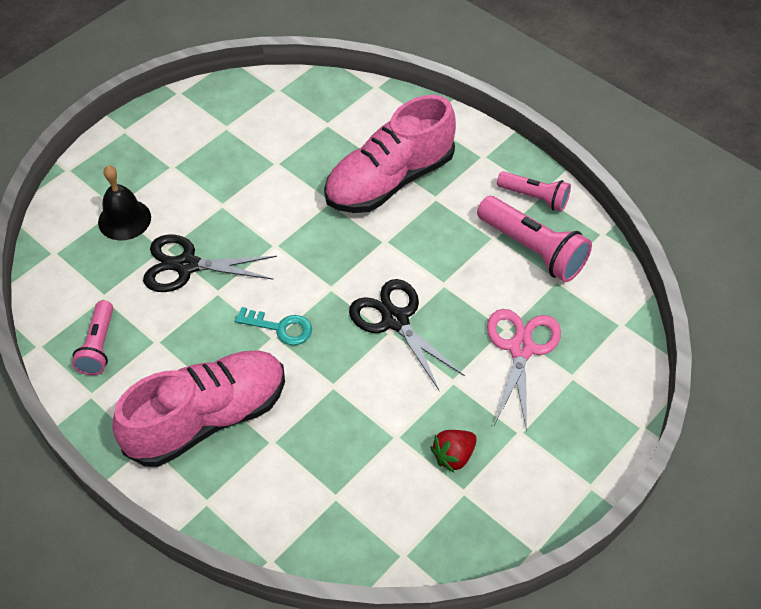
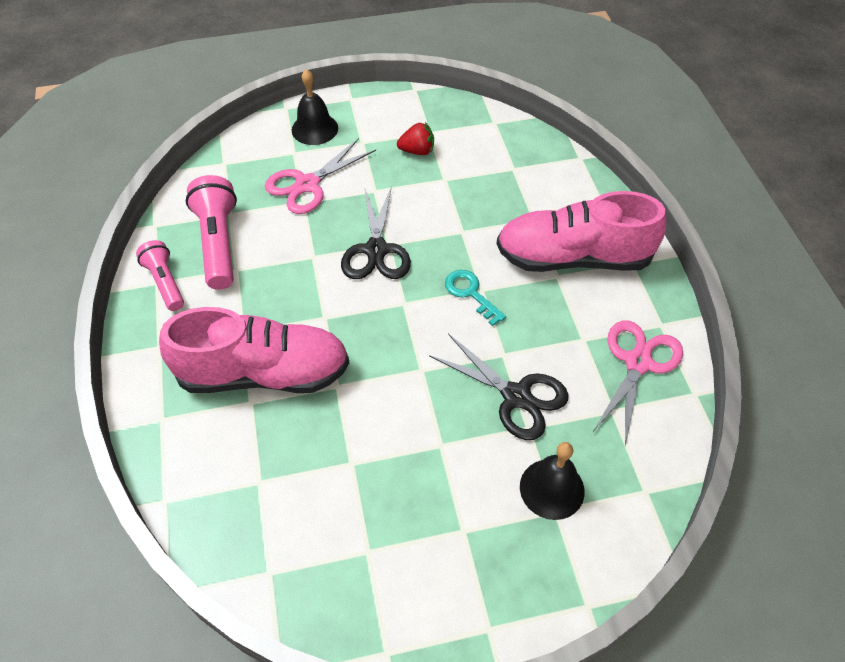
camera: 145 degrees left, 0 degrees up
(98, 346) = (638, 363): pink flashlight -> pink scissors
(584, 418) = (314, 129): none -> black bell

